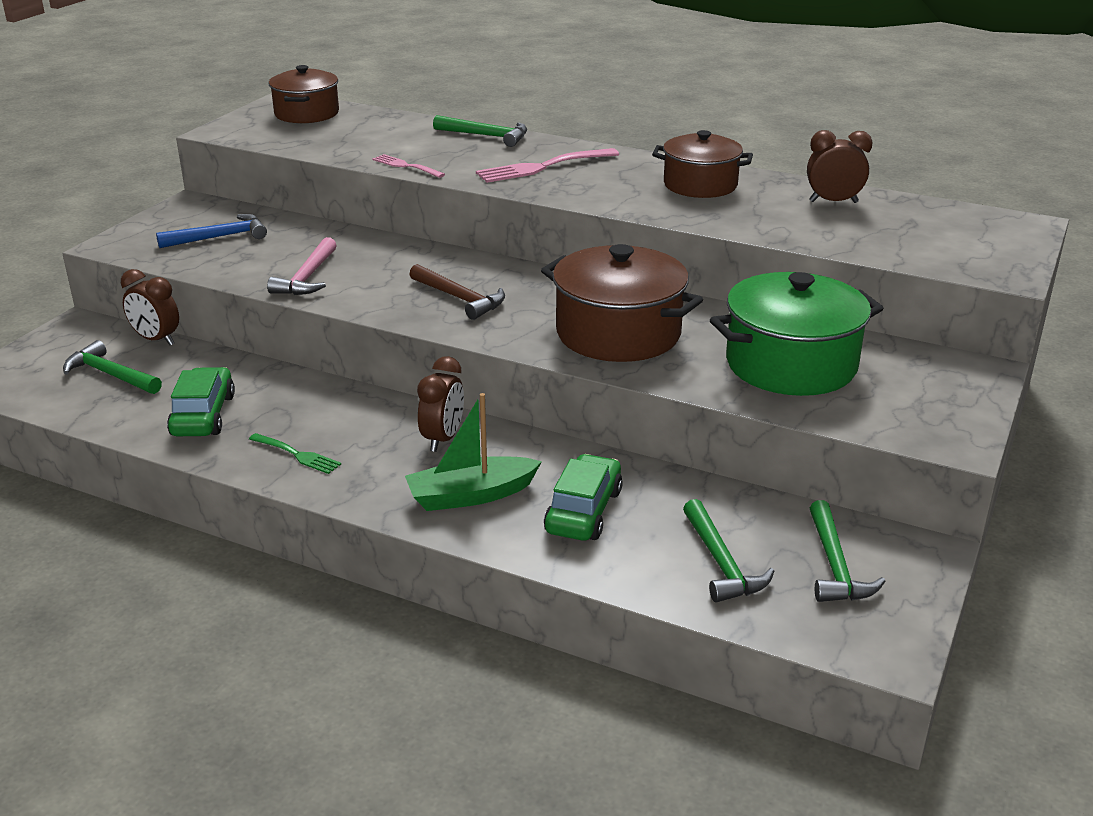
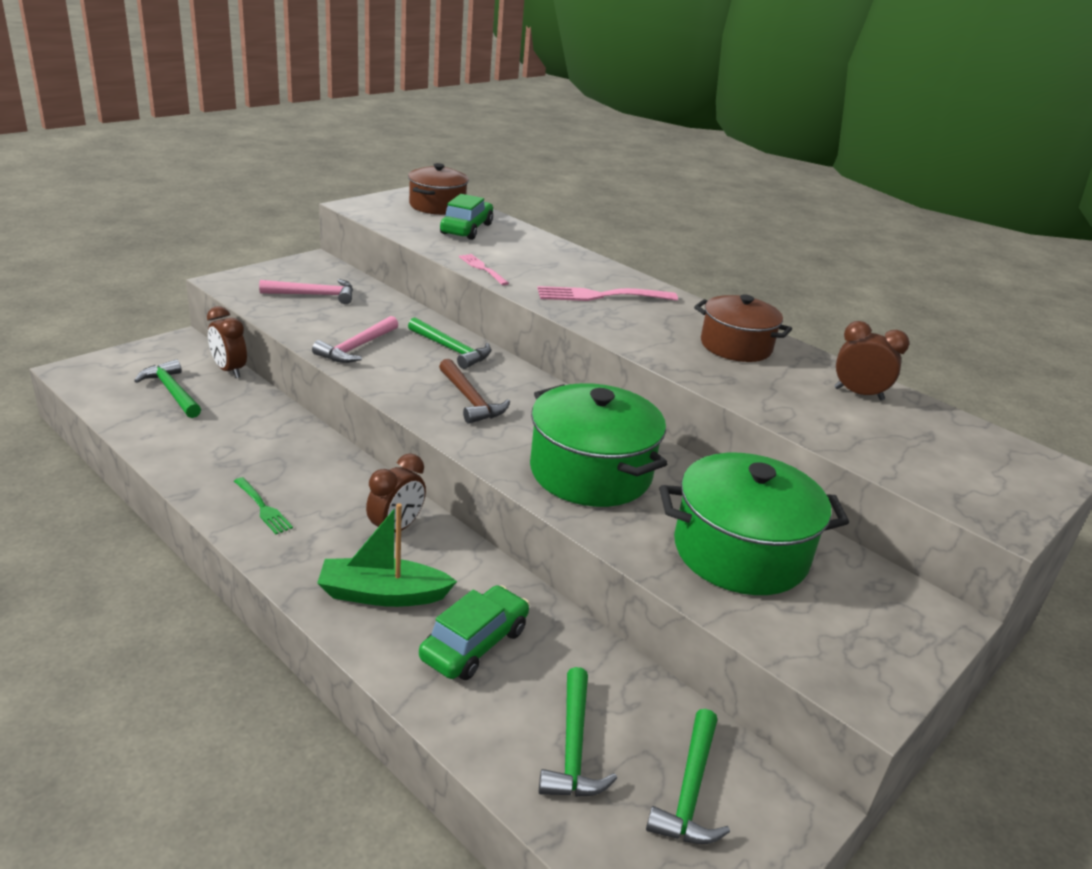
camera: 15 degrees right, 0 degrees up
(203, 415) = (215, 448): green car -> green car (466, 229)
(219, 237) = (314, 295): blue hammer -> pink hammer
(486, 136) = (572, 257): green hammer -> green hammer (451, 350)
(618, 333) = (590, 472): brown pot -> green pot

